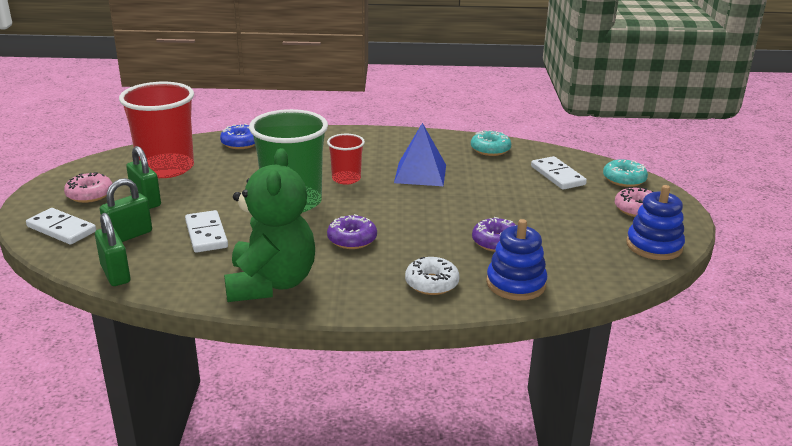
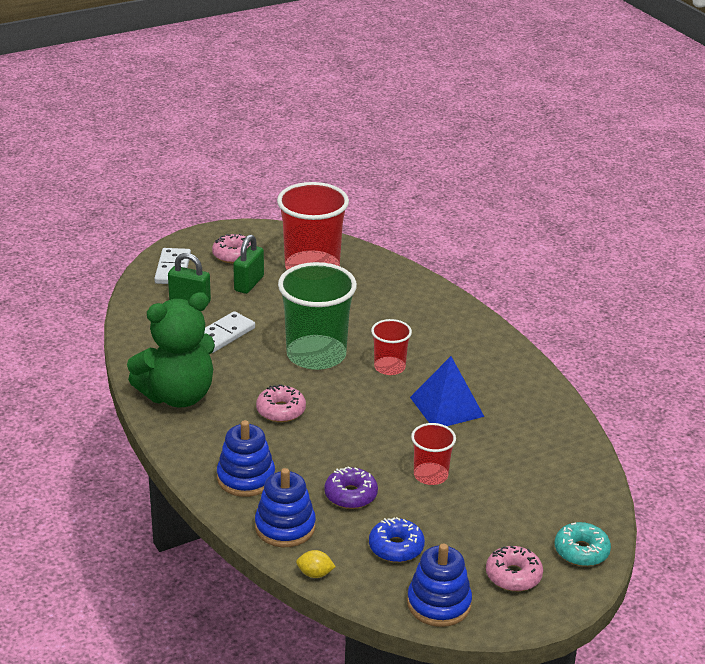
camera: 60 degrees right, 5 degrees up
(115, 274) = (134, 321): green padlock -> none
(241, 143) = (399, 283): blue donut -> blue donut (396, 547)
(352, 239) = (281, 410): purple donut -> pink donut
(431, 283) = (246, 478): white donut -> blue stacking toy
(490, 149) = (554, 435): turquoise donut -> none
(498, 204) = (430, 475): none -> red cup
(557, 175) = (539, 499): white domino -> none
(588, 287) = (315, 574): none -> yellow lemon

